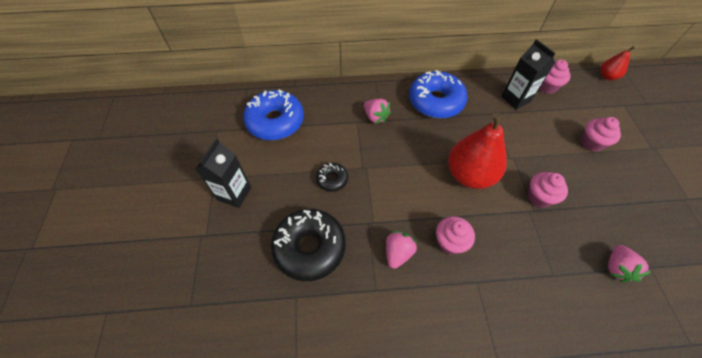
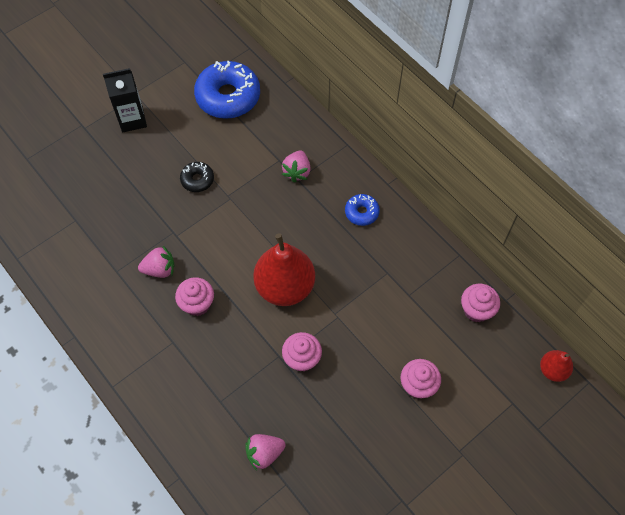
camera: 55 degrees right, 5 degrees up
(309, 247) = (121, 204): black donut -> none
(436, 101) = (361, 212): blue donut -> blue donut, size x0.49
(515, 99) = (428, 286): black carton -> none

